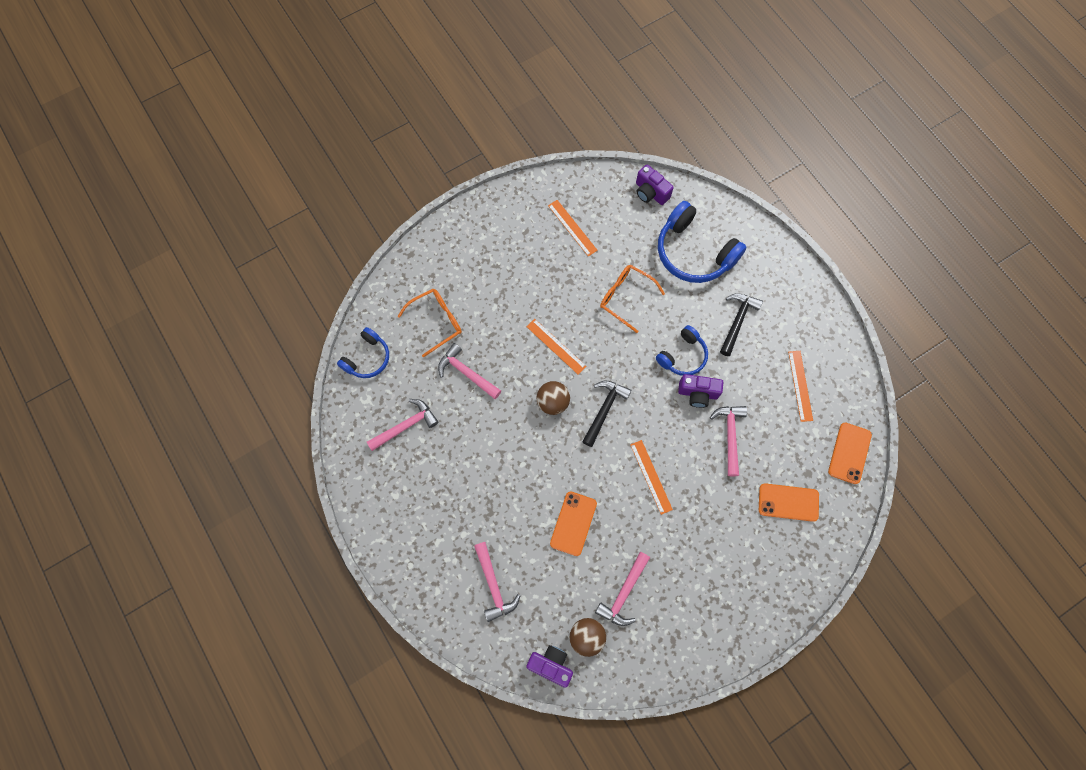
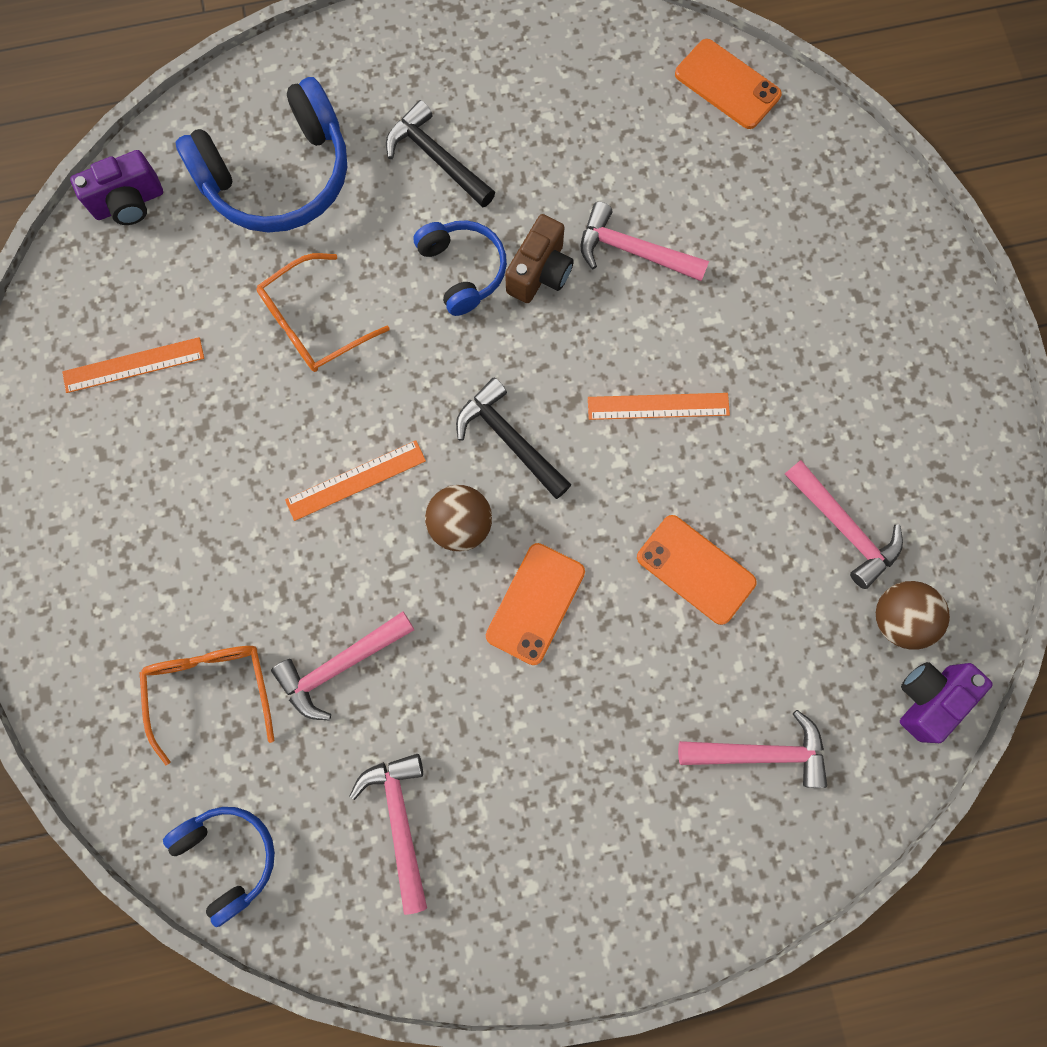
camera: 70 degrees left, 5 degrees up
(697, 393) = (540, 273): purple camera -> brown camera
(788, 502) = (776, 208): orange phone -> orange phone (535, 603)
(800, 385) = (588, 109): orange ruler -> none

